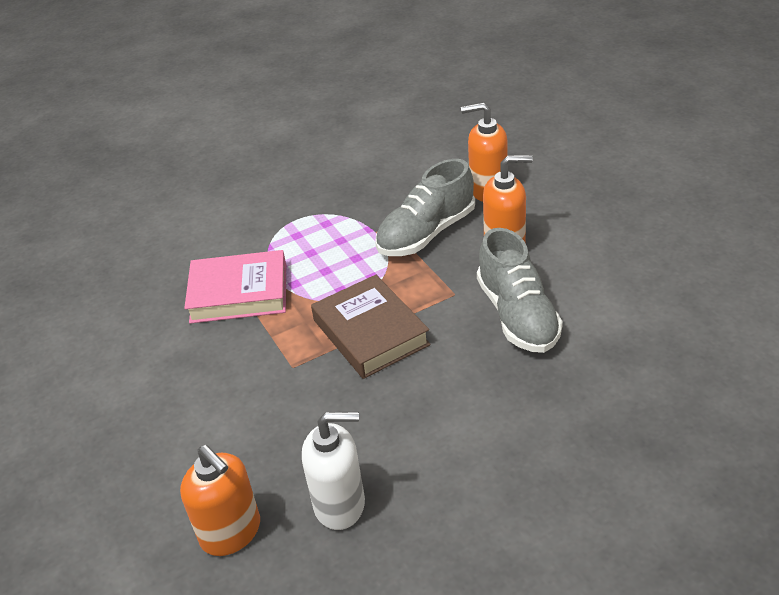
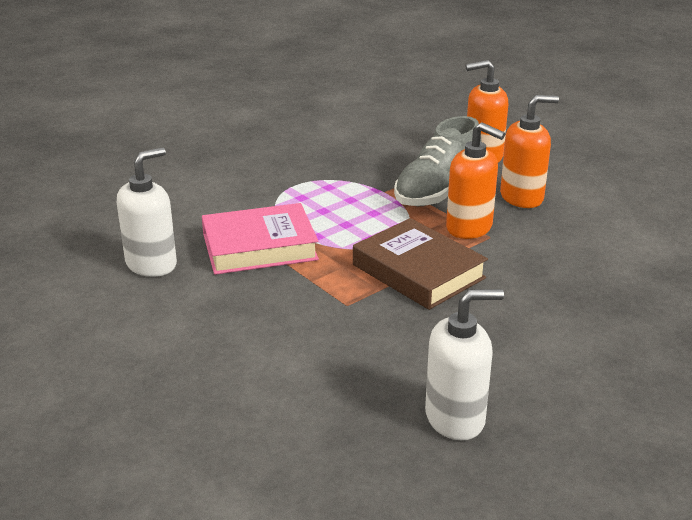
camera: 15 degrees left, 10 degrees down
(140, 308) = (152, 264): none -> white soap dispenser
(231, 532) = (344, 454): orange soap dispenser -> orange soap dispenser (469, 228)
(517, 315) = (562, 250): grey shoe -> none

